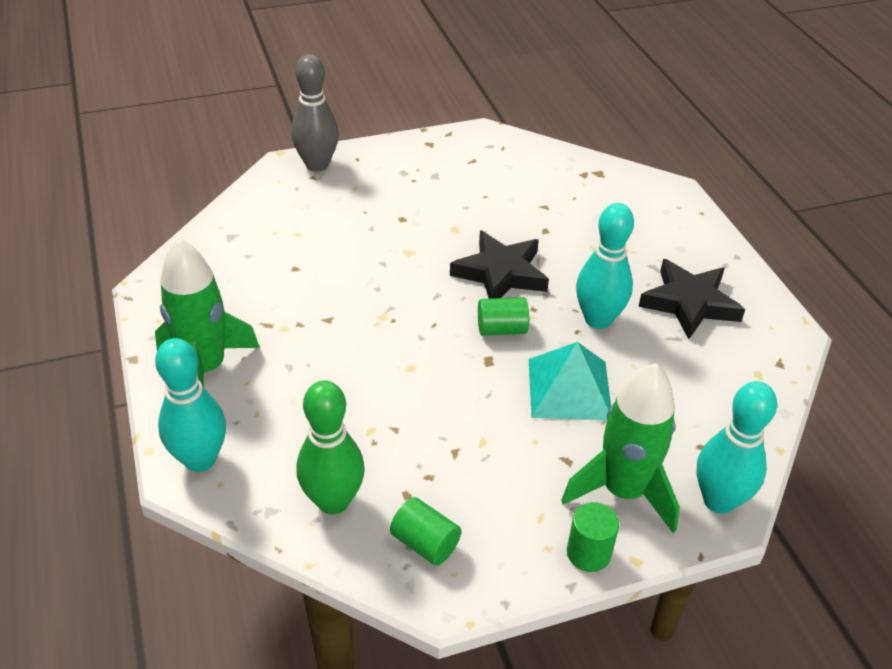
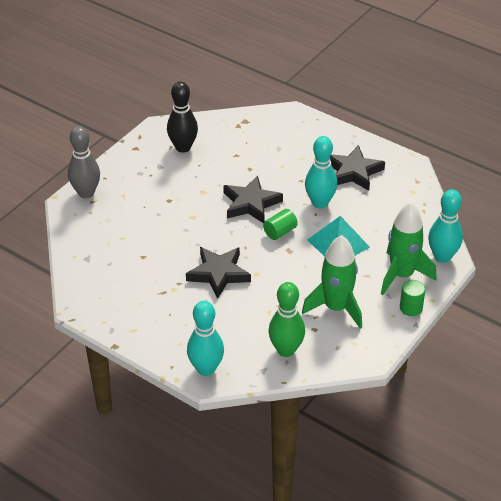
camera: 35 degrees left, 0 degrees up
(206, 368) = (158, 329): green rocket -> green rocket (336, 308)
(361, 340) = (219, 274): none -> black star
(425, 543) = (342, 343): green cylinder -> none
(487, 168) = (183, 147): none -> black bowling pin

